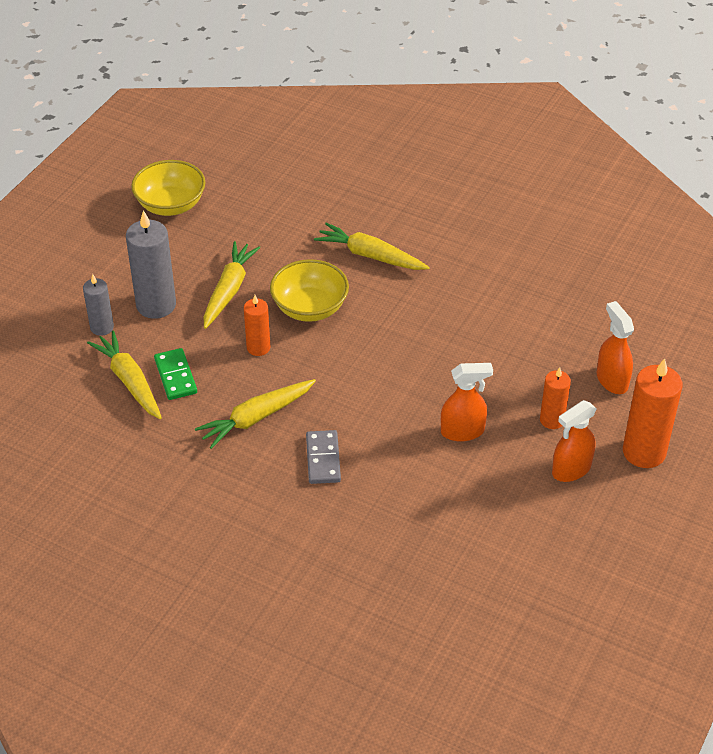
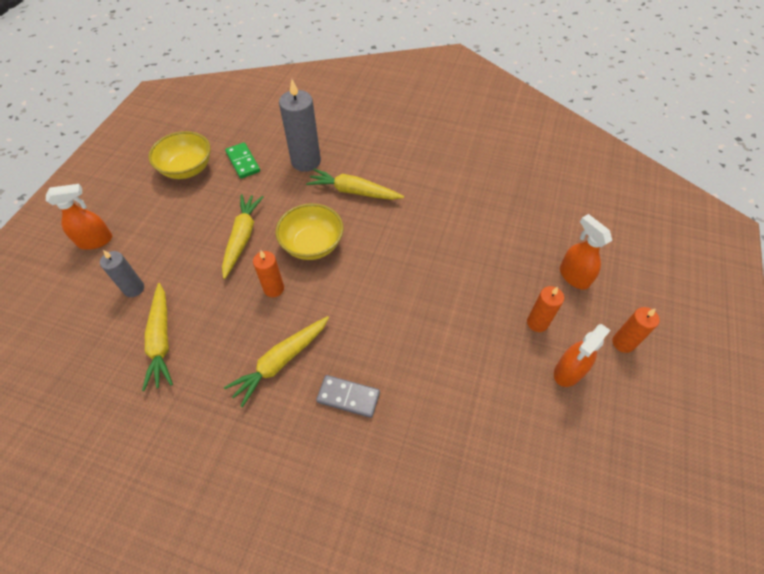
camera: 10 degrees left, 10 degrees up
(129, 381) = (161, 340): yellow carrot -> yellow carrot turned 150 degrees counterclockwise
(156, 305) = (181, 260): grey candle -> grey candle (306, 161)
(175, 376) = (203, 329): green domino -> green domino (243, 162)
(323, 459) = (348, 397): grey domino -> grey domino turned 60 degrees counterclockwise
(462, 431) = (465, 346): orange spray bottle -> orange spray bottle (95, 241)
(644, 452) = (623, 343): orange candle -> orange candle, size x0.58

